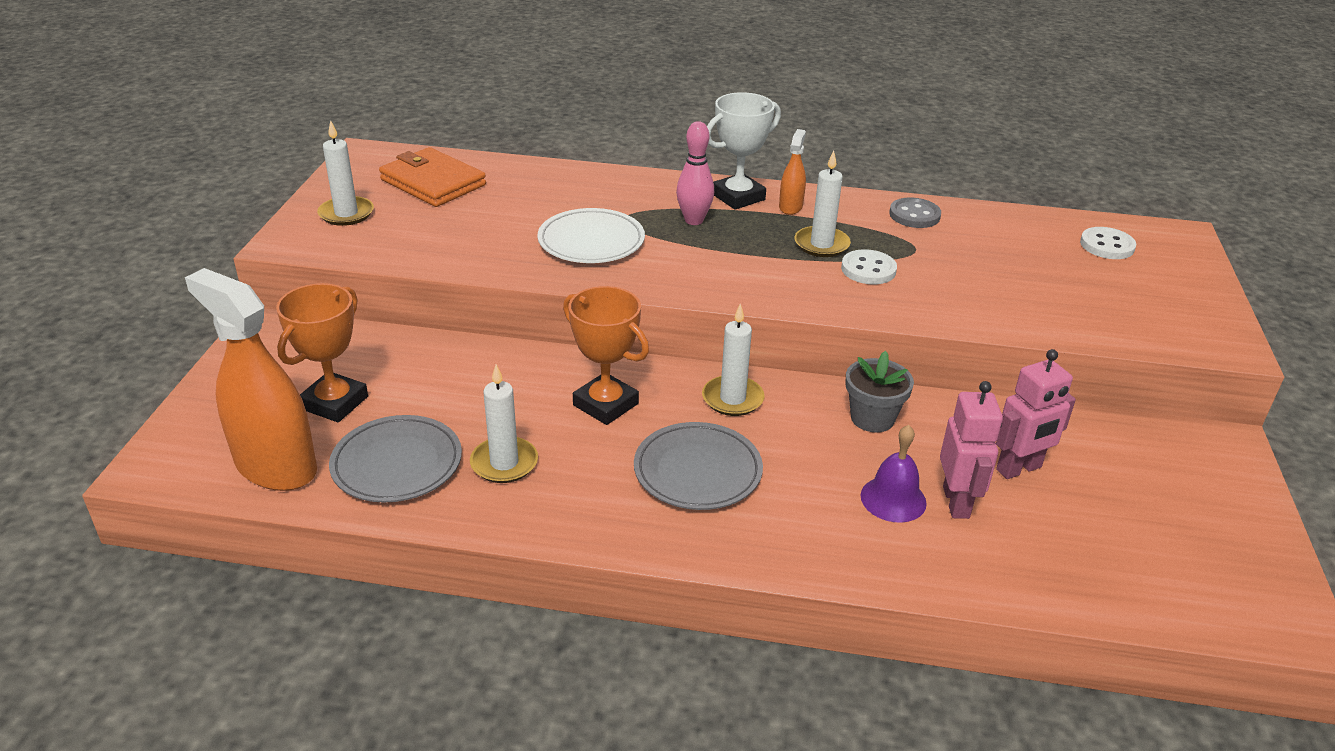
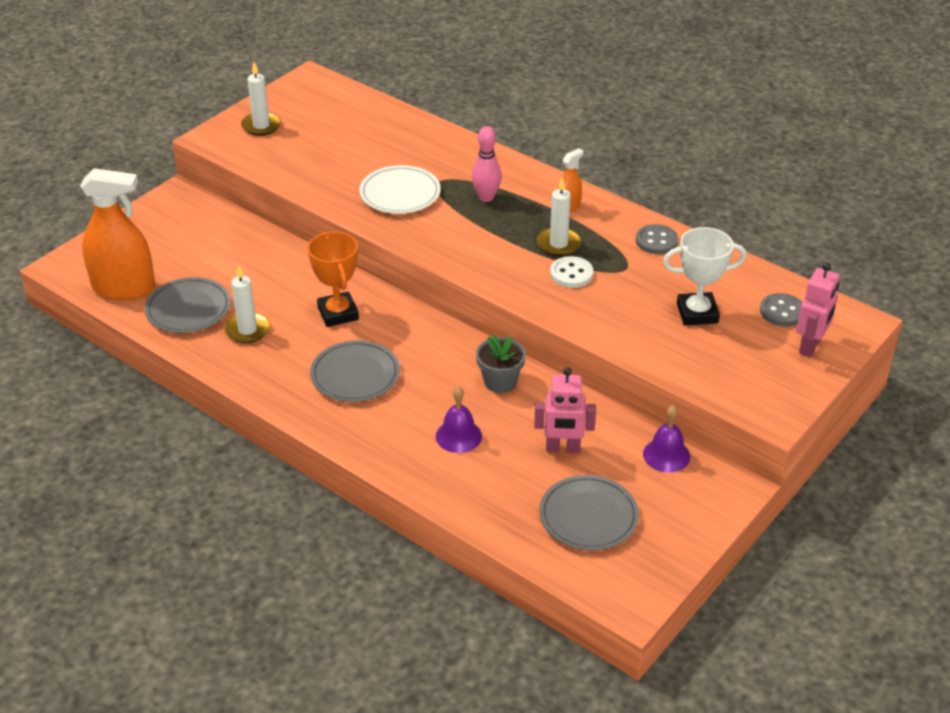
camera: 30 degrees right, 5 degrees up
(276, 466) = (124, 288): orange spray bottle -> orange spray bottle turned 120 degrees clockwise
(334, 403) = (182, 258): orange trophy -> none
(433, 182) = (335, 115): orange wallet -> none
(732, 399) = (421, 337): white candle -> none
(738, 197) = (538, 187): white trophy -> white trophy (697, 313)
(956, 502) = (497, 453): pink robot -> pink robot (810, 346)
(1107, 245) = (782, 312): white button -> grey button
(1126, 435) = (666, 455): none -> purple bell
(1132, 537) = (588, 516): none -> grey plate

